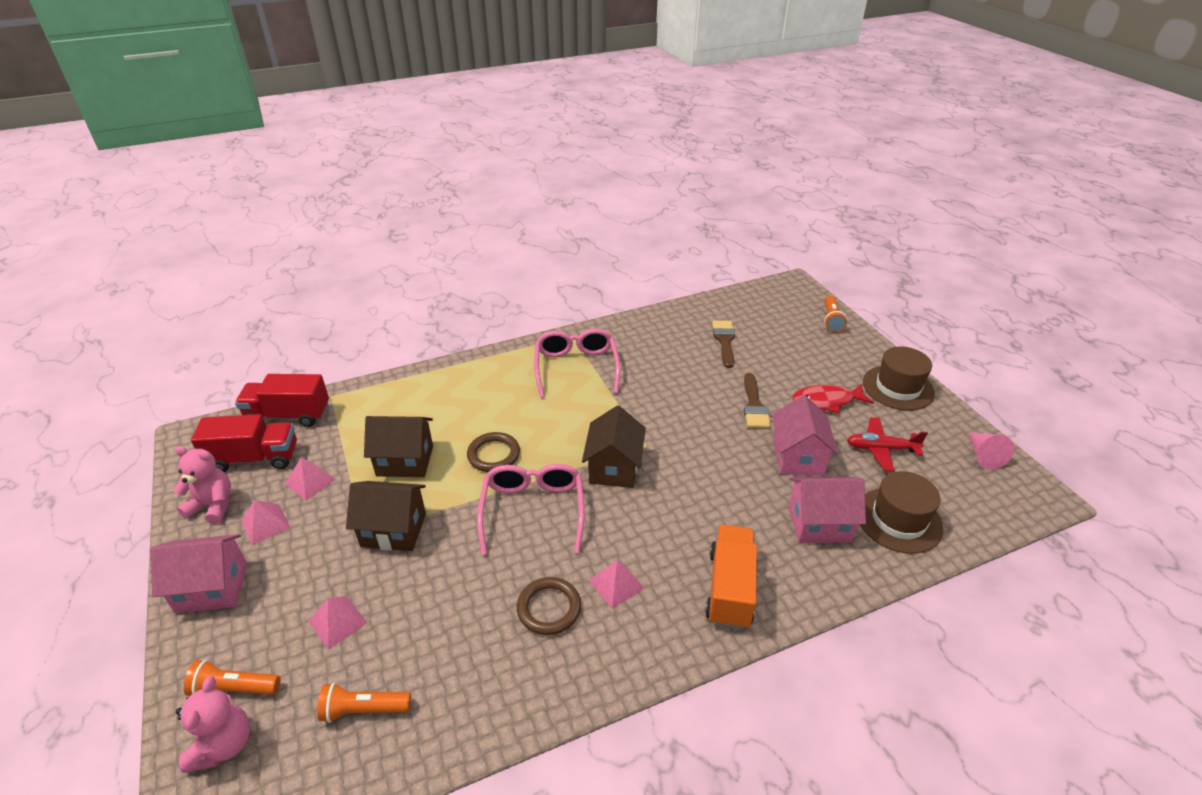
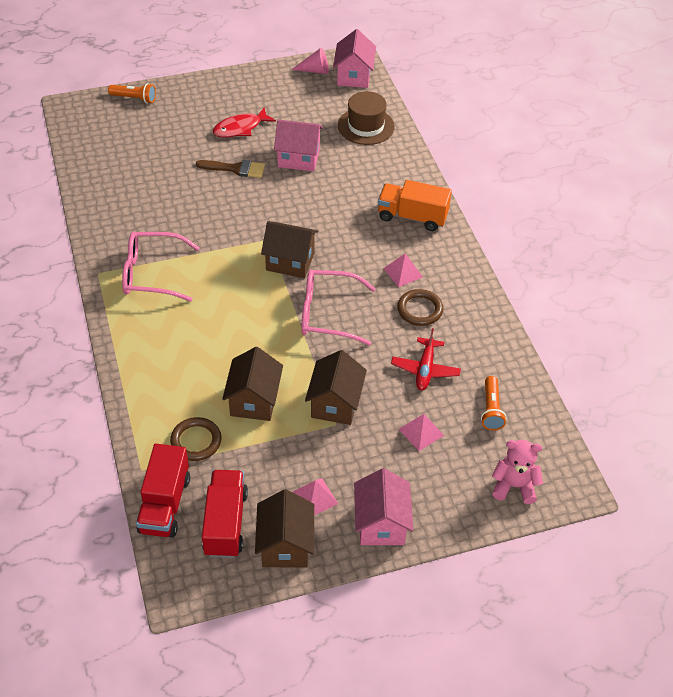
camera: 85 degrees left, 10 degrees up
(213, 505) = (285, 545): pink teddy bear -> brown house
(234, 688) = (473, 488): orange flashlight -> none
(310, 481) = (267, 471): pink pyramid -> none
(493, 455) = (259, 337): brown ring -> brown ring (196, 441)
(724, 341) = (142, 169): brown brush -> none
(819, 523) = (364, 163): pink house -> pink house (354, 76)
(826, 401) = (240, 128): red fish -> red fish turned 60 degrees clockwise
(881, 449) = (299, 115): red plane -> red plane (425, 369)
(898, 387) = (234, 87): brown hat -> none

